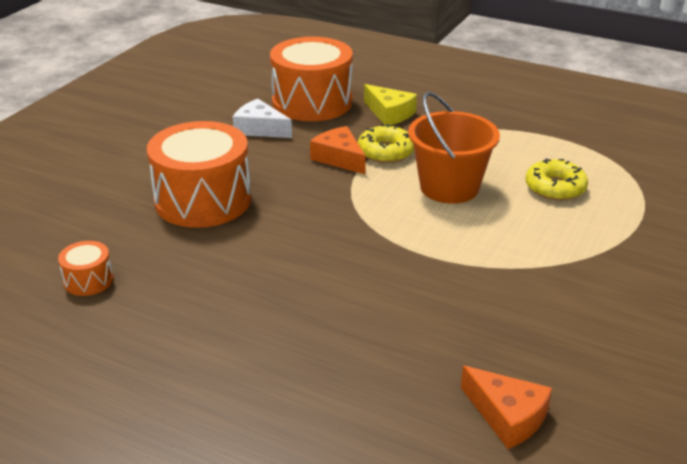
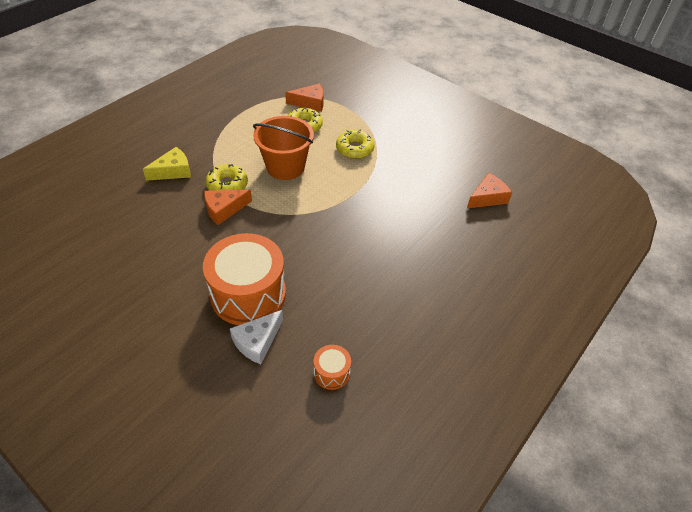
camera: 80 degrees left, 15 degrees up
(260, 129) = (154, 246): white cheese -> white cheese (257, 341)
(312, 102) = (128, 208): orange drum -> none
(536, 242) = (354, 149): none -> yellow donut
(618, 184) = (310, 103): none -> orange cheese

